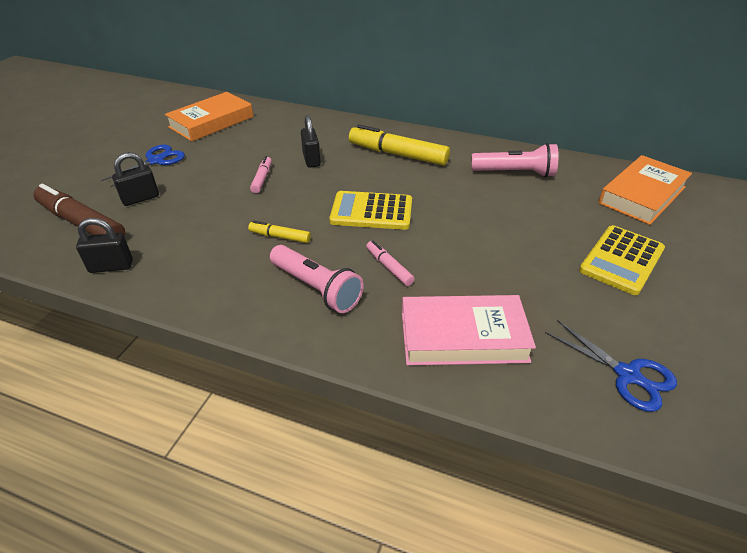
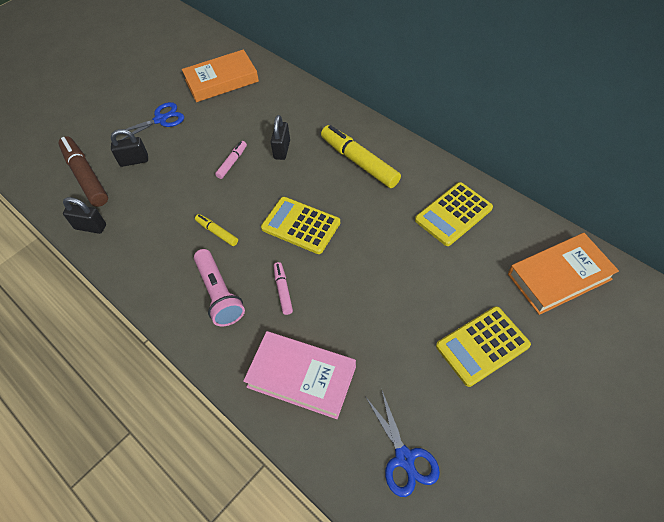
camera: 25 degrees right, 15 degrees up
(515, 173) = (453, 214): pink flashlight -> yellow calculator

